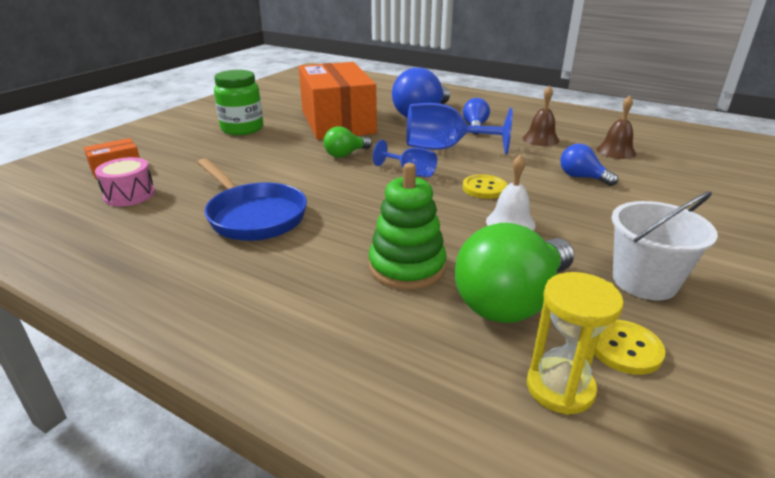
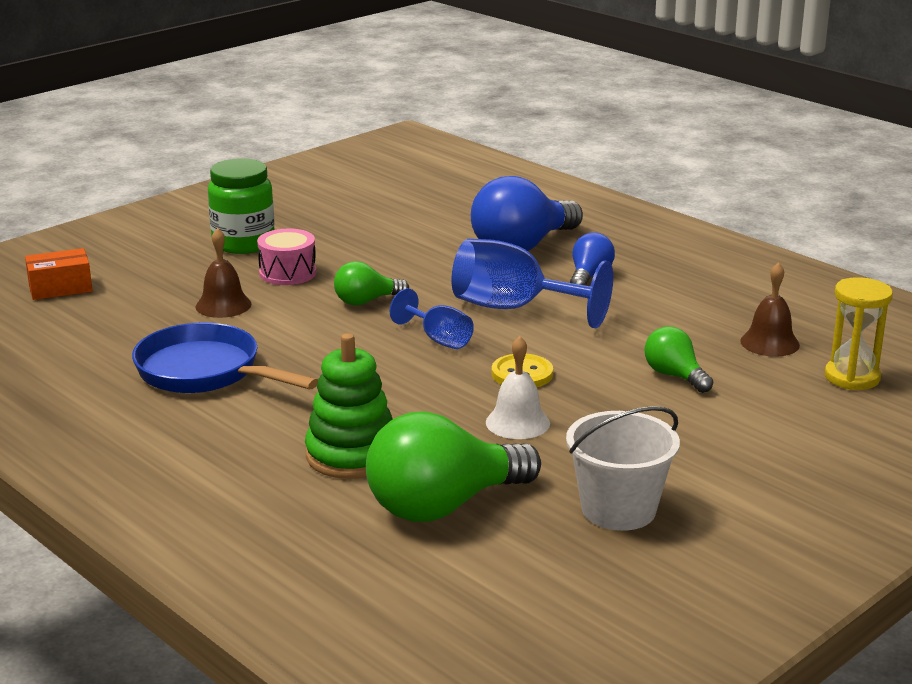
camera: 15 degrees right, 5 degrees down
(129, 195) = (68, 326): pink drum -> pink drum (287, 273)
(253, 216) = (206, 372): blue pan -> blue pan turned 150 degrees clockwise
(337, 122) = (386, 246): orange box -> none
(540, 139) = (672, 309): brown bell -> brown bell (223, 305)
(560, 388) = (426, 584): yellow hourglass -> yellow hourglass (852, 377)
(582, 177) = (674, 376): blue light bulb -> green light bulb
(625, 348) = (526, 565): yellow button -> none

